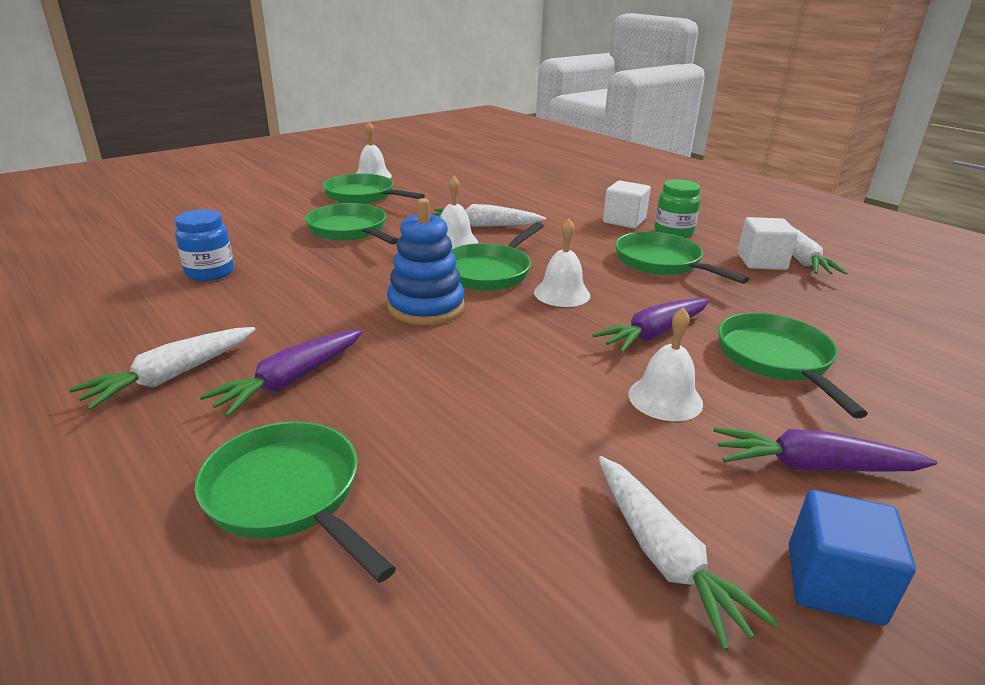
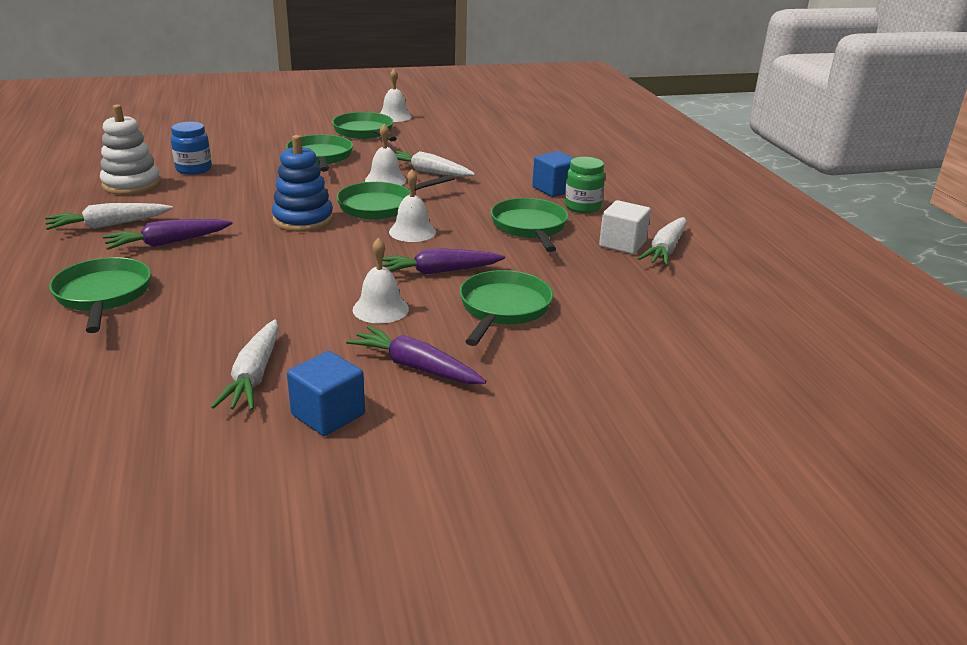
camera: 25 degrees right, 0 degrees up
(143, 310) = (131, 185): none -> white stacking toy
(624, 221) = (554, 189): white cube -> blue cube

